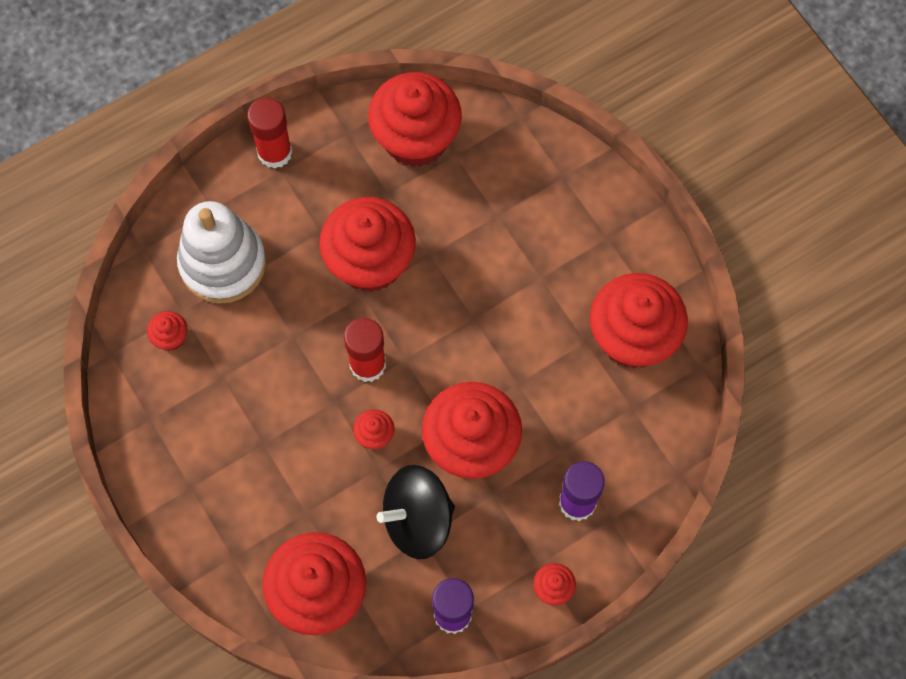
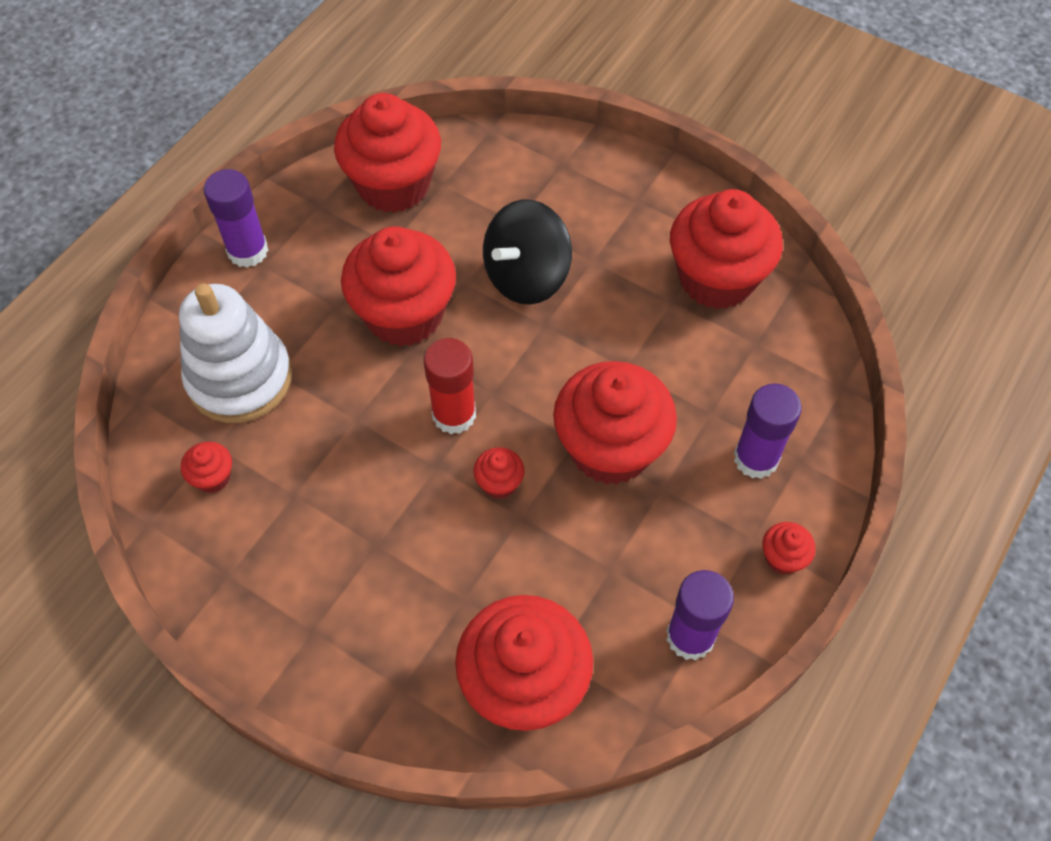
camera: 25 degrees left, 10 degrees down
(275, 152) = (248, 251): red glue stick -> purple glue stick
(417, 520) = (594, 551): black spinning top -> black spinning top (526, 276)

